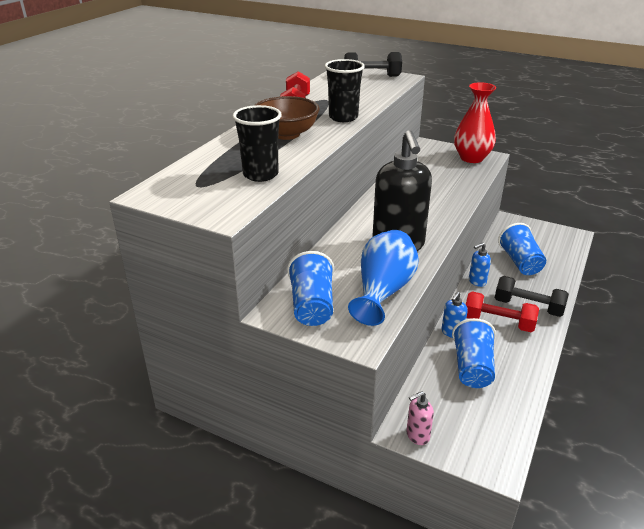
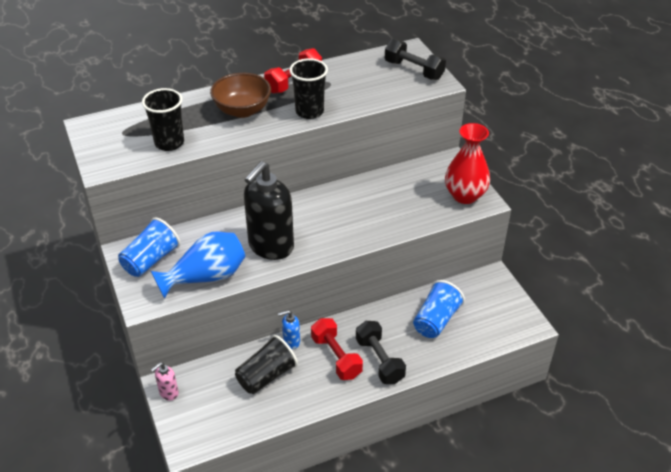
camera: 40 degrees right, 10 degrees up
(417, 435) = (168, 393): pink soap dispenser -> pink soap dispenser turned 60 degrees counterclockwise
(472, 367) = (266, 376): blue cup -> black cup
(477, 281) = (372, 314): blue soap dispenser -> none

